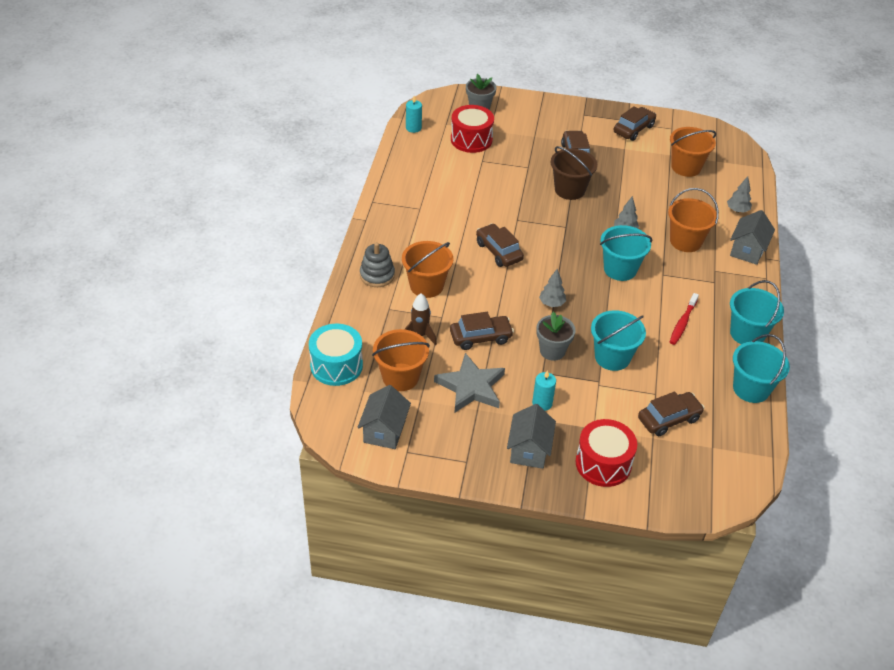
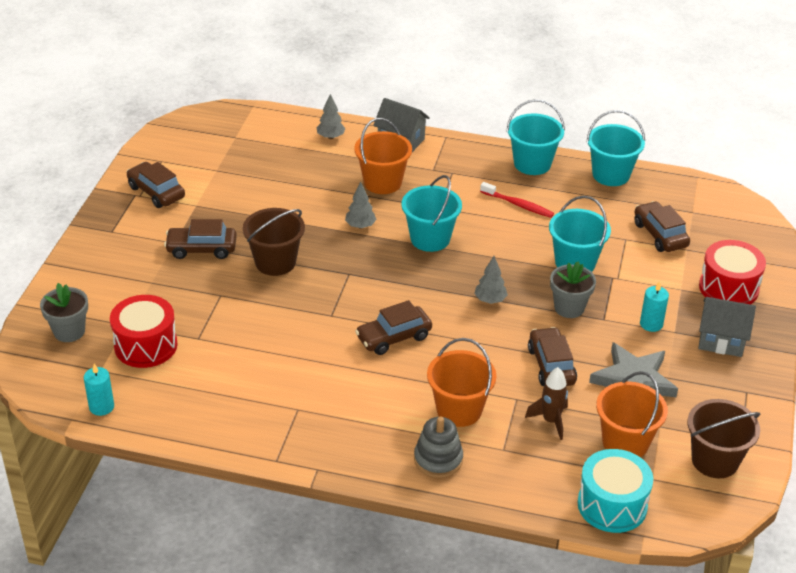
camera: 85 degrees left, 5 degrees down
(384, 431) = (715, 460): grey house -> brown bucket
(686, 167) = (244, 161): orange bucket -> none

